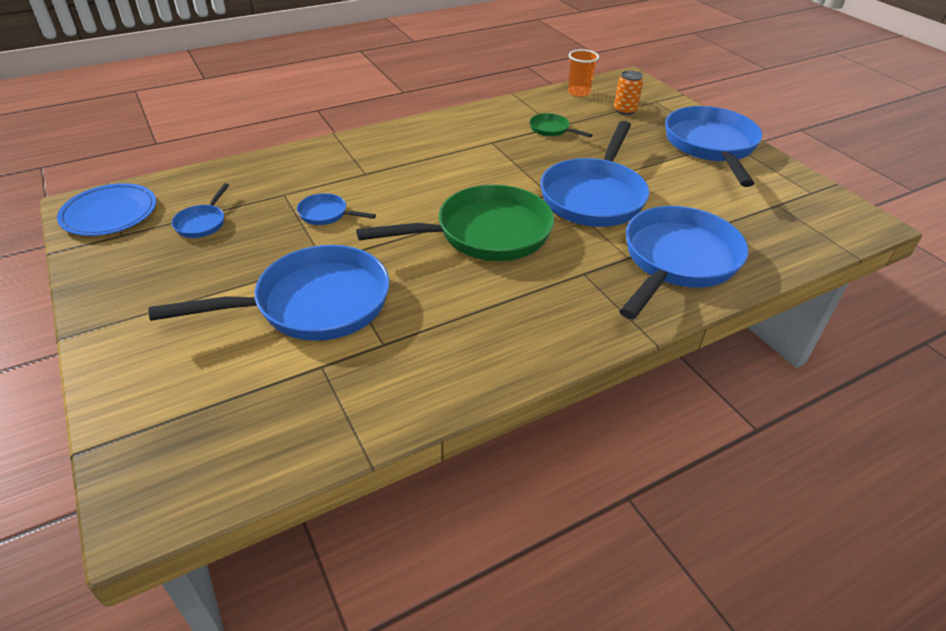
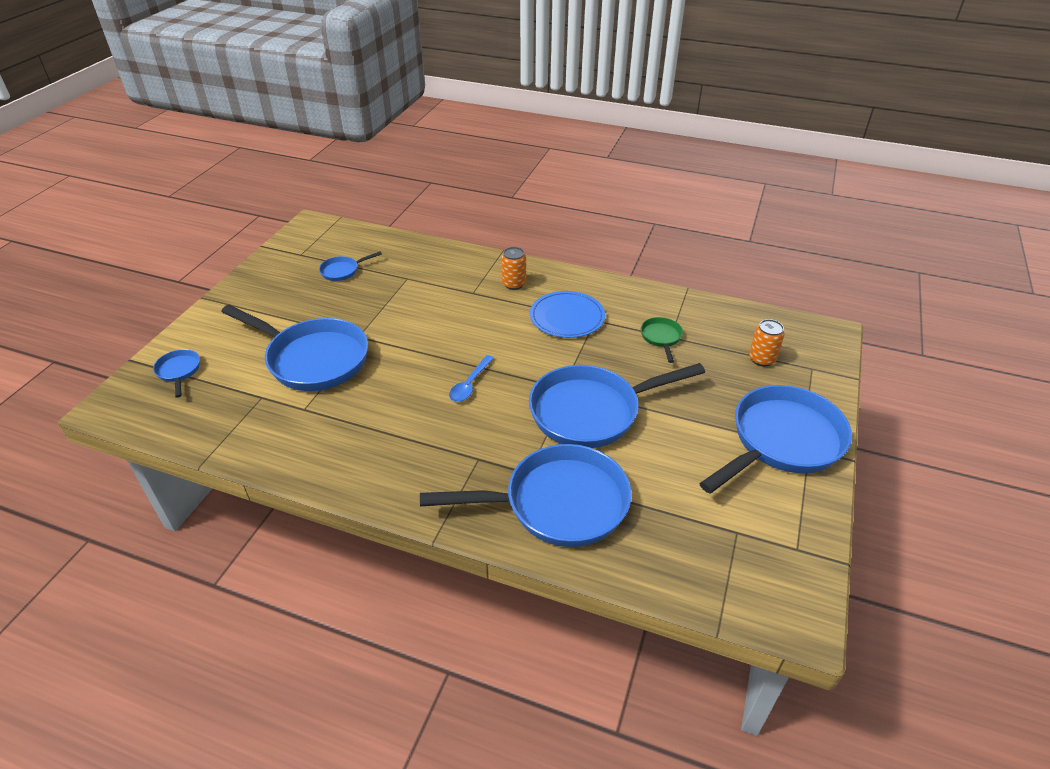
camera: 50 degrees right, 0 degrees up
(109, 213) = (315, 237): blue plate -> blue plate (567, 317)
(326, 214) = (406, 307): blue pan -> blue pan (179, 371)
(388, 151) = (514, 284): none -> orange can
(485, 233) = (469, 384): green pan -> blue spoon
(578, 92) = (749, 319): orange cup -> none

